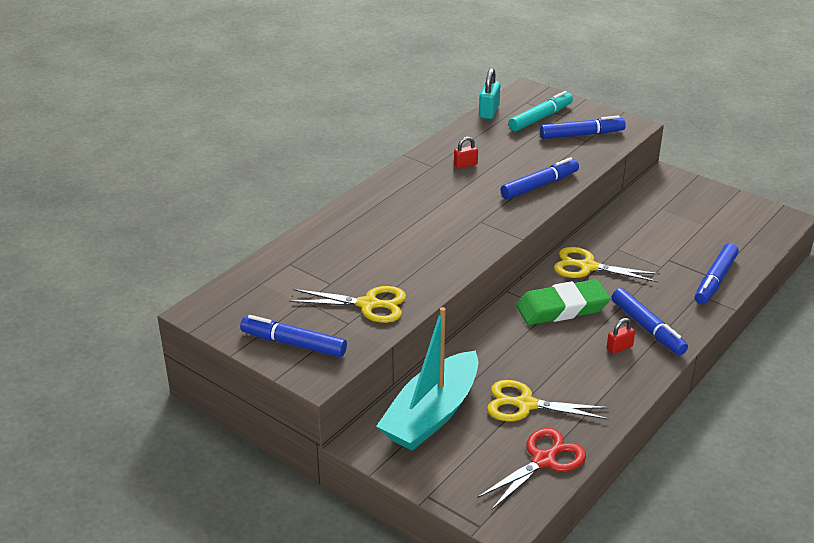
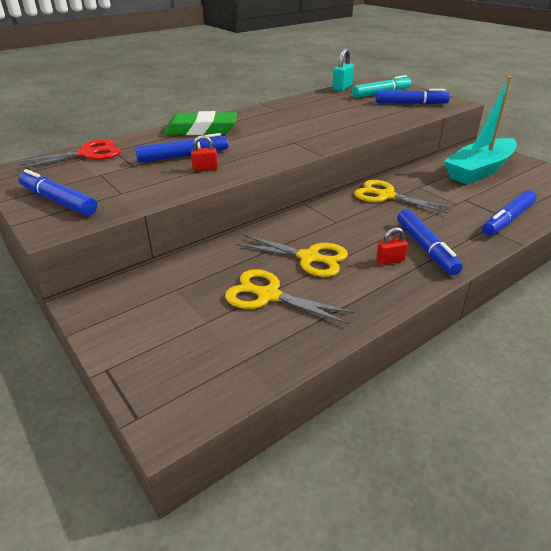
camera: 15 degrees right, 0 degrees up
(368, 304) = (150, 182): yellow scissors -> yellow scissors (308, 257)
(431, 414) = (170, 289): turquoise boat -> turquoise boat (479, 170)
(465, 165) = (304, 111): red padlock -> red padlock (205, 168)
(539, 185) = (358, 126): blue marker -> blue marker (183, 156)
(543, 460) = (255, 355): red scissors -> red scissors (87, 154)
(562, 308) = (348, 221): green eraser -> green eraser (201, 129)

